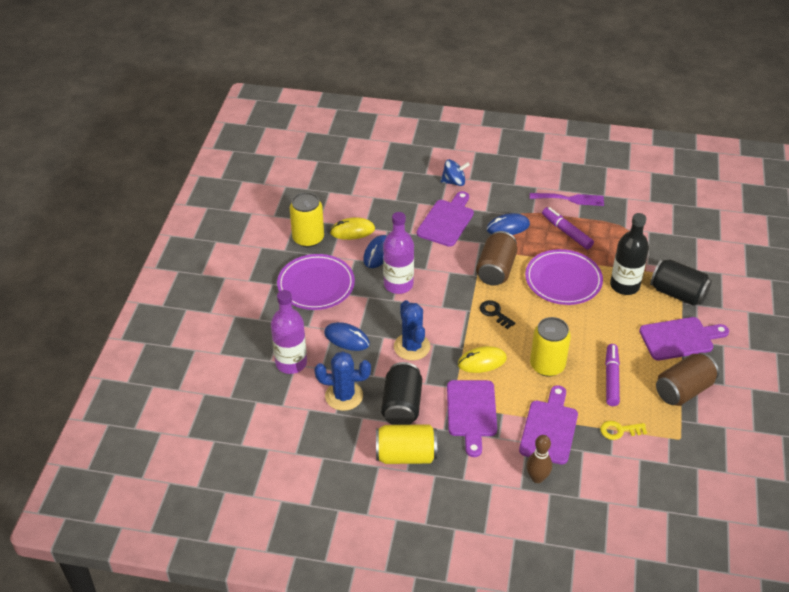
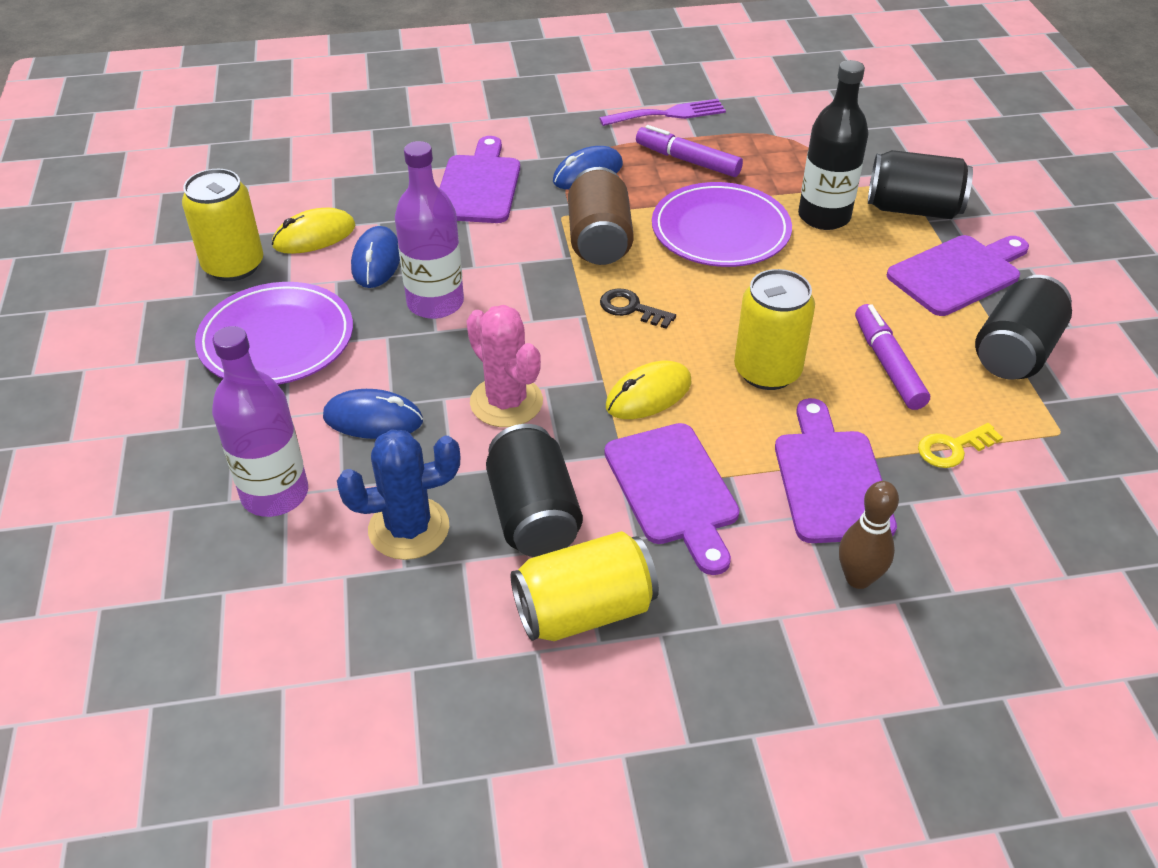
camera: 20 degrees left, 0 degrees up
(412, 347) = (506, 402): blue cactus -> pink cactus
(454, 182) = (465, 127): blue spinning top -> none
(683, 390) = (1015, 352): brown can -> black can

